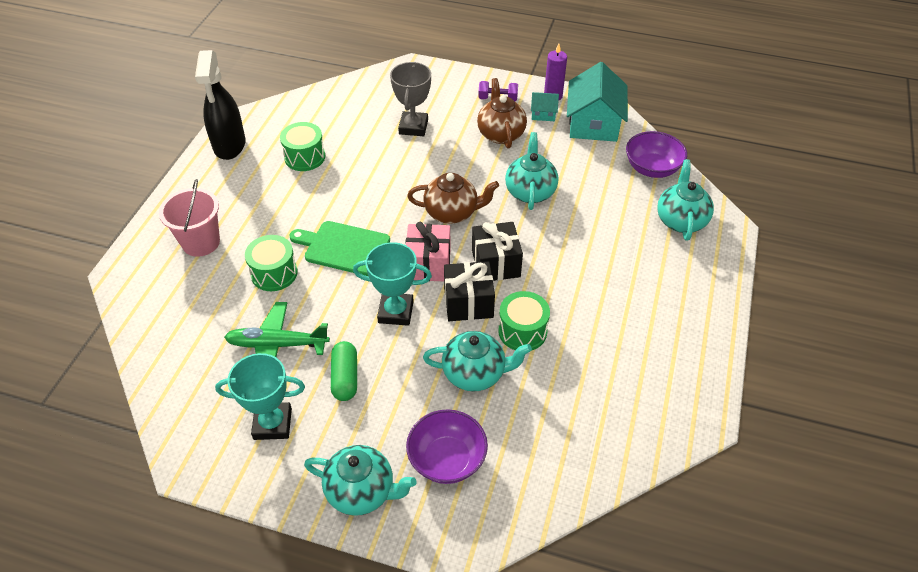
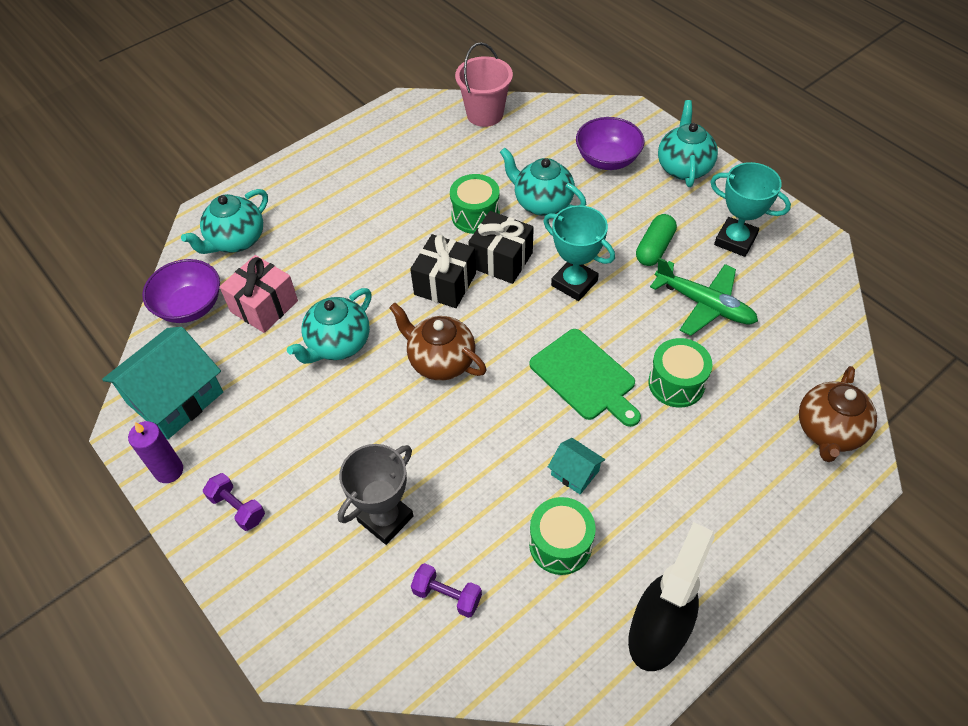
camera: 145 degrees left, 5 degrees up
(201, 242) = (749, 469): pink bucket -> pink bucket (485, 114)
(353, 114) = (447, 595): none -> purple dumbbell
(362, 491) = (683, 167): turquoise teapot -> turquoise teapot turned 45 degrees clockwise
(428, 264) = (510, 315): pink gift -> pink gift (264, 306)
(500, 134) = (291, 443): brown teapot -> brown teapot (828, 431)
(543, 113) = (211, 447): turquoise house -> turquoise house (575, 472)

